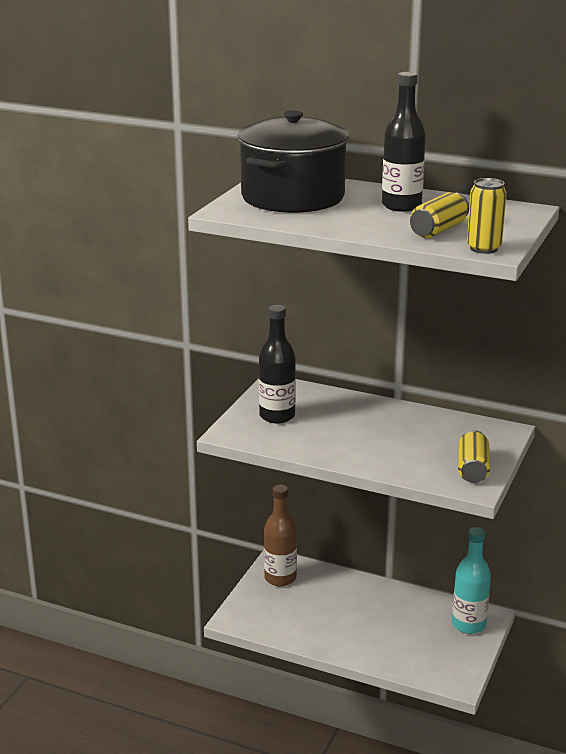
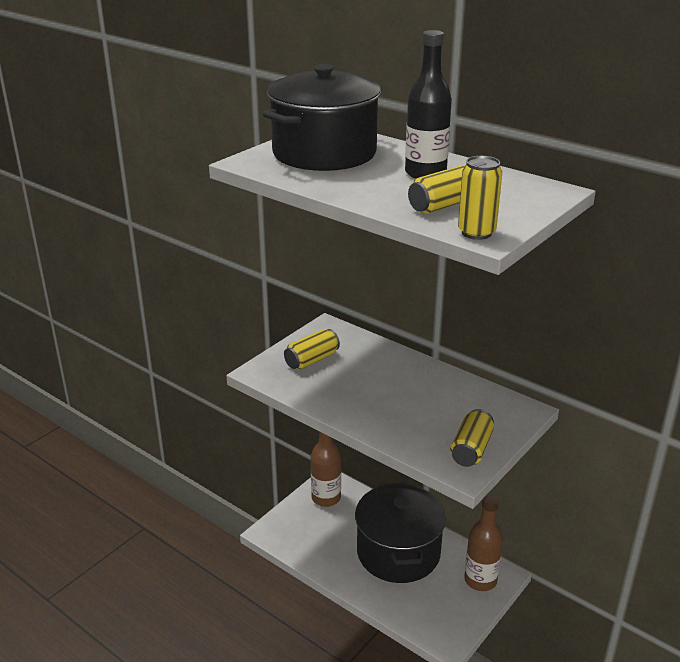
camera: 15 degrees right, 5 degrees up
(277, 416) = (312, 360): black bottle -> yellow can
(377, 614) = (398, 552): none -> black pot
(468, 624) = (480, 580): turquoise bottle -> brown bottle

